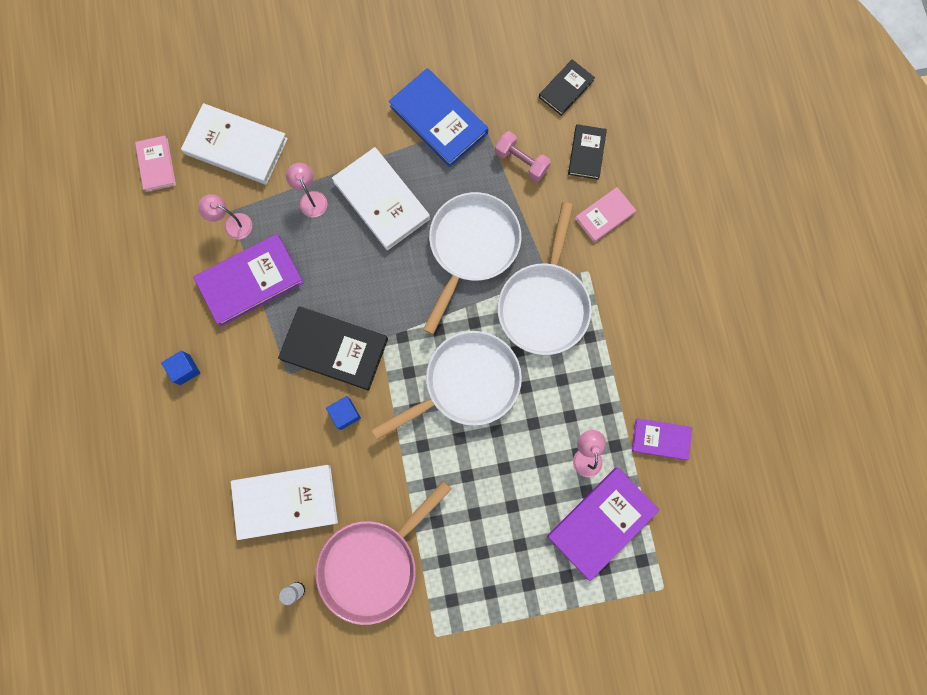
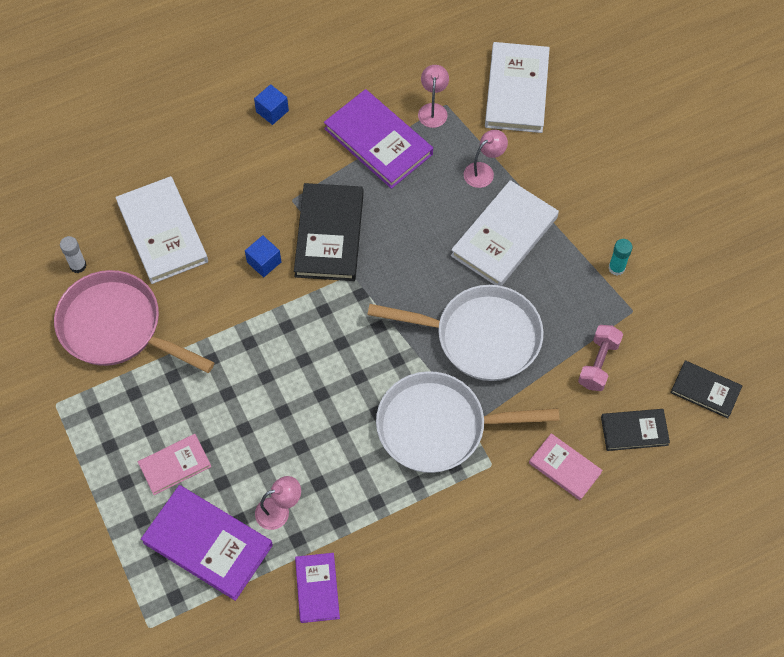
camera: 75 degrees right, 15 degrees down
(156, 165) = (473, 29): pink book -> pink book (175, 465)
(438, 120) = (616, 268): blue book -> turquoise glue stick
(466, 384) = (326, 369): white pan -> none

